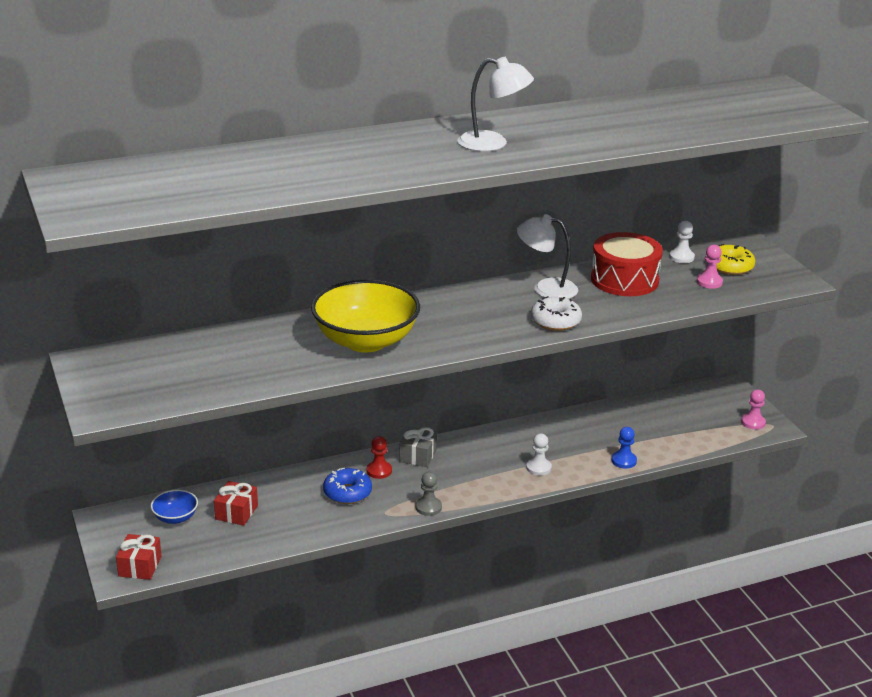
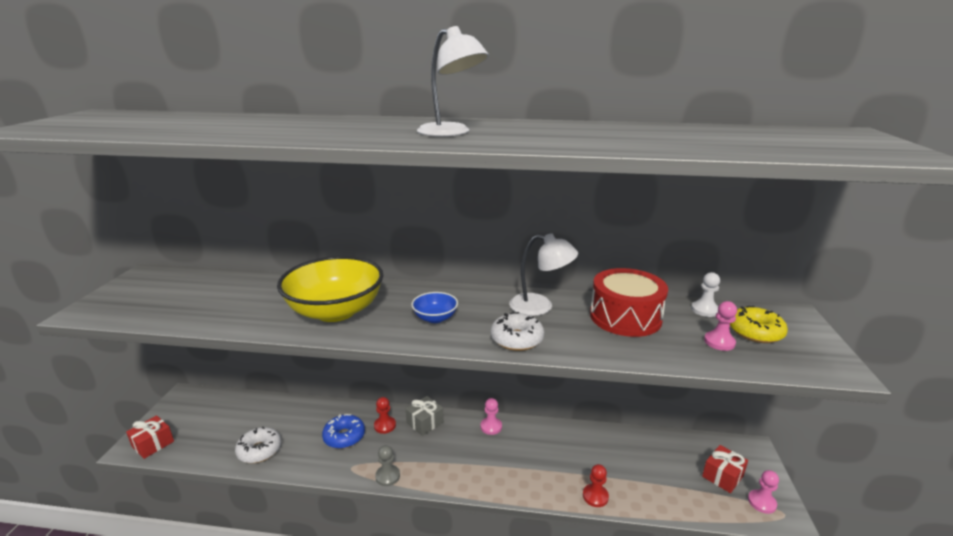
camera: 30 degrees right, 5 degrees down
(175, 517) = (220, 412): blue bowl -> blue bowl (435, 318)
(236, 512) = (258, 423): red gift -> red gift (722, 476)
(271, 532) = (259, 450): none -> white donut
(487, 438) = (491, 427): none -> pink pawn
(538, 468) = (510, 472): white pawn -> none
(546, 288) = (540, 306): white lamp -> white lamp turned 150 degrees clockwise
(624, 461) = (595, 496): blue pawn -> red pawn

